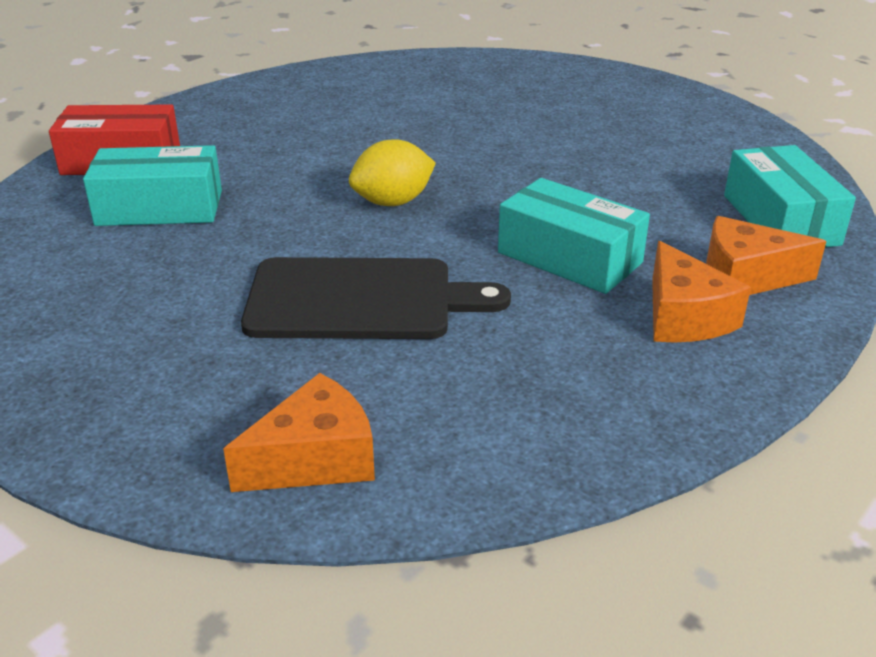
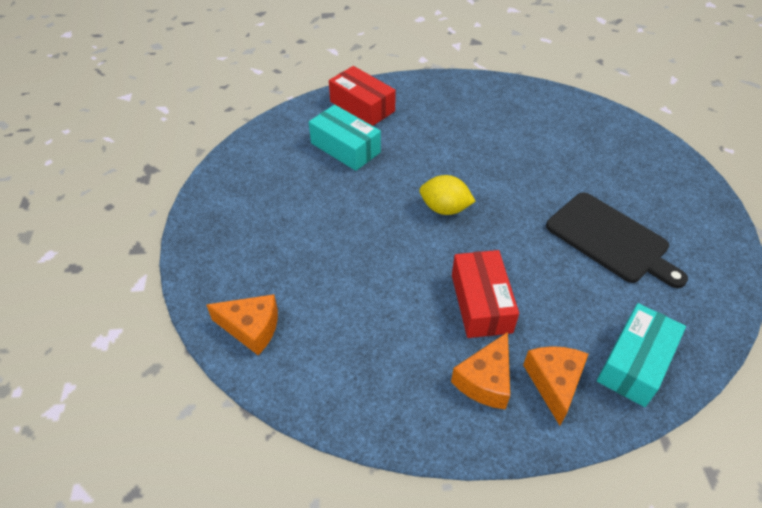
camera: 45 degrees right, 15 degrees up
(359, 300) = (359, 259): black cutting board -> black cutting board (610, 239)
(569, 257) = (481, 303): turquoise box -> red box
(745, 277) = (554, 383): orange cheese -> orange cheese turned 45 degrees clockwise

